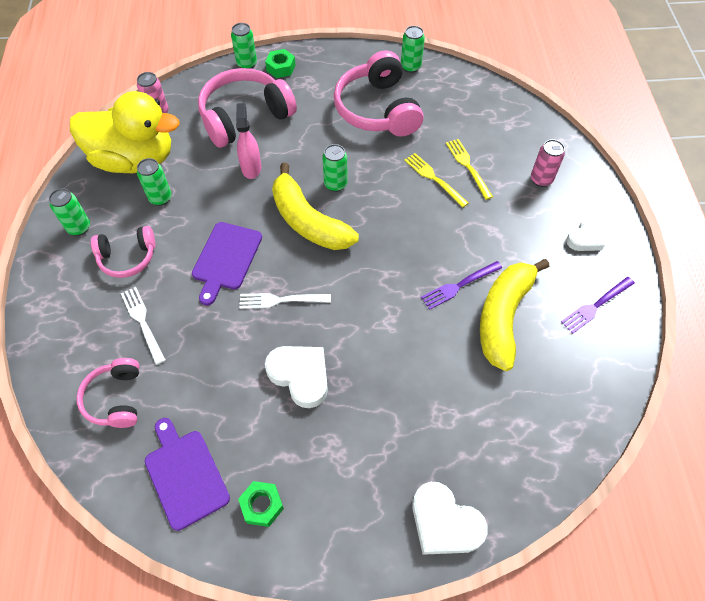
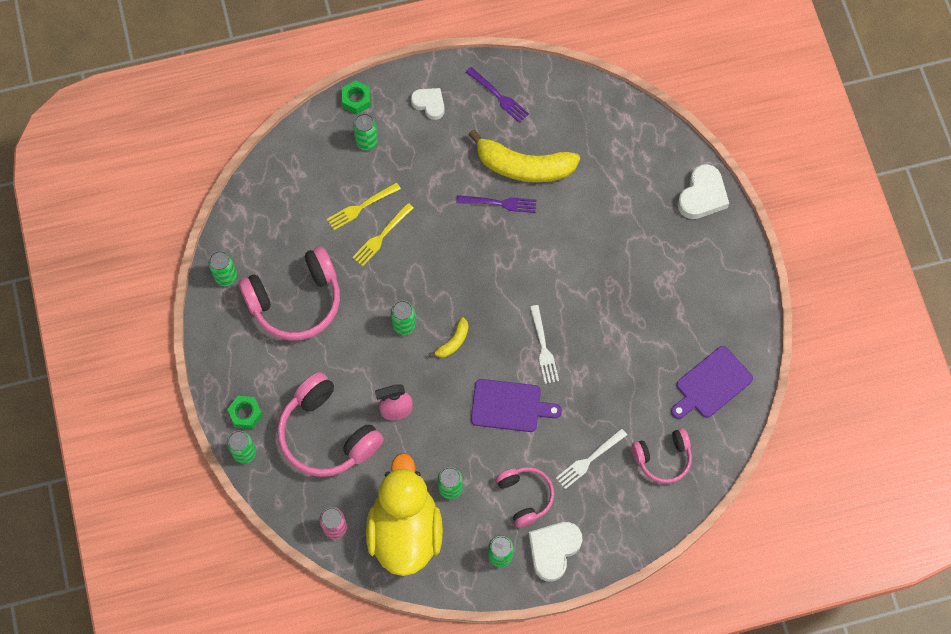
camera: 100 degrees left, 10 degrees up
(262, 505) = (720, 322): green nut -> green nut (356, 100)
(300, 376) = (611, 316): white heart -> white heart (553, 550)
(308, 221) = (453, 342): yellow banana -> yellow banana, size x0.45
(459, 285) = (499, 203): purple fork -> purple fork turned 45 degrees counterclockwise
(541, 179) = (367, 142): pink can -> green can

